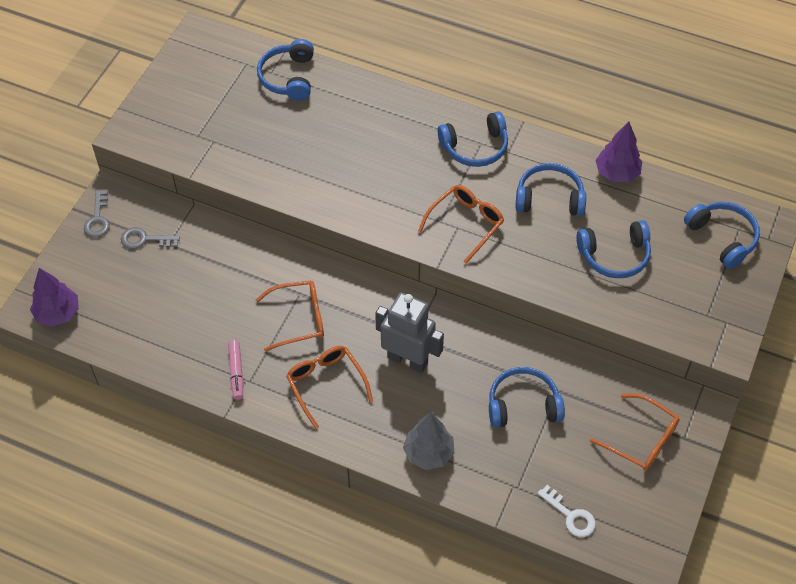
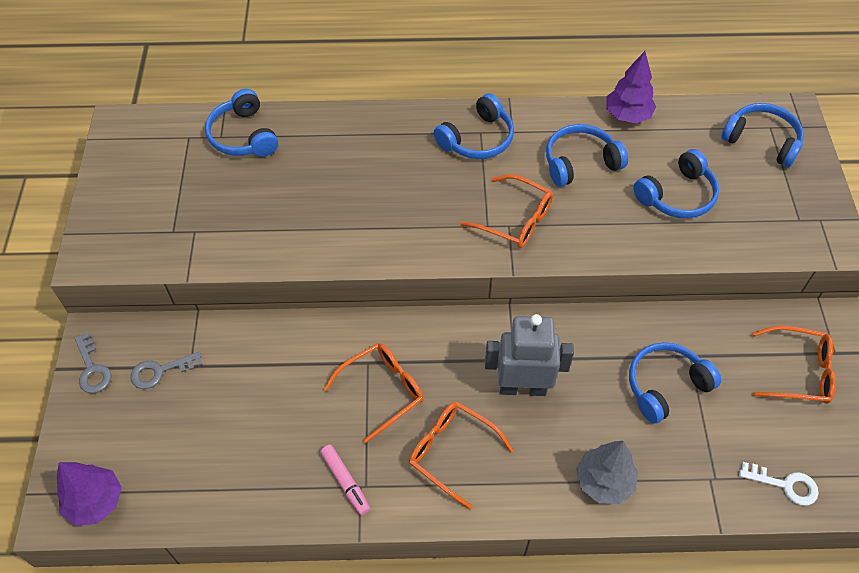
camera: 25 degrees left, 0 degrees up
(465, 224) = (514, 219): orange glasses -> orange glasses turned 105 degrees clockwise

